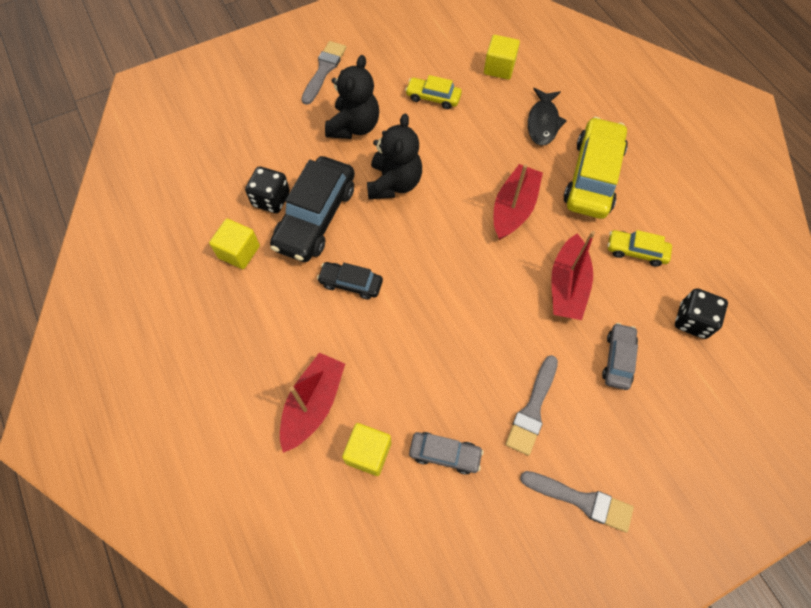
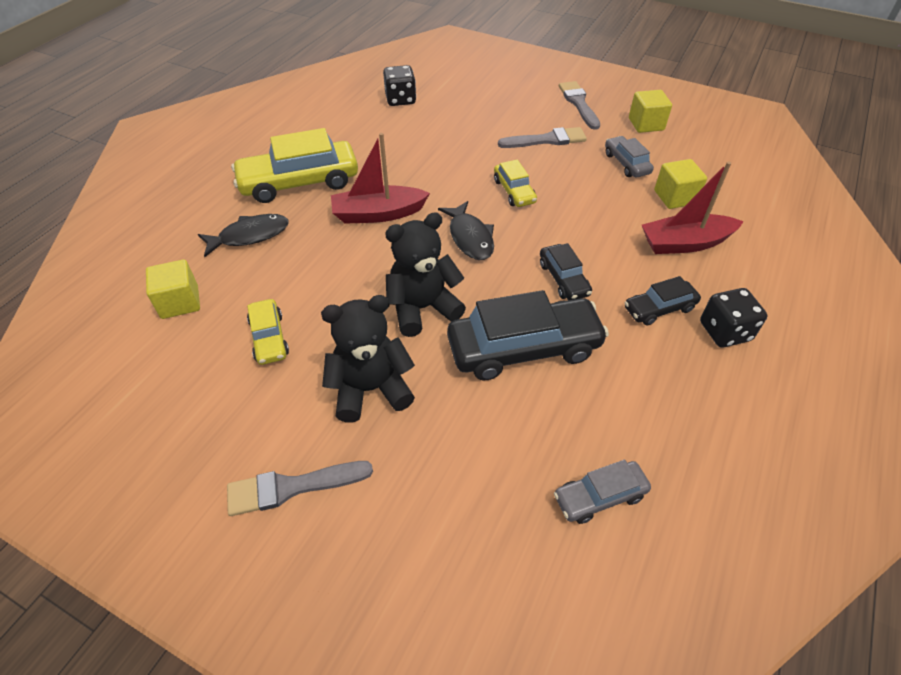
camera: 125 degrees left, 15 degrees down
(239, 252) = (630, 388): yellow cube -> yellow cube (646, 124)
(271, 199) = (542, 404): black dice -> black dice (724, 331)
(274, 323) = (659, 308): none -> black car
(441, 252) = (470, 237): none -> black fish
(567, 286) = (429, 158): red boat -> none
(618, 359) = (466, 119): grey car -> grey car (599, 496)
(636, 251) = (362, 138): yellow car -> yellow car (514, 191)

